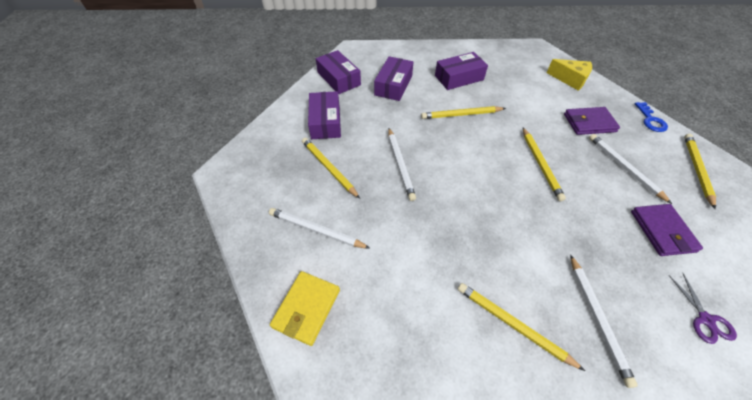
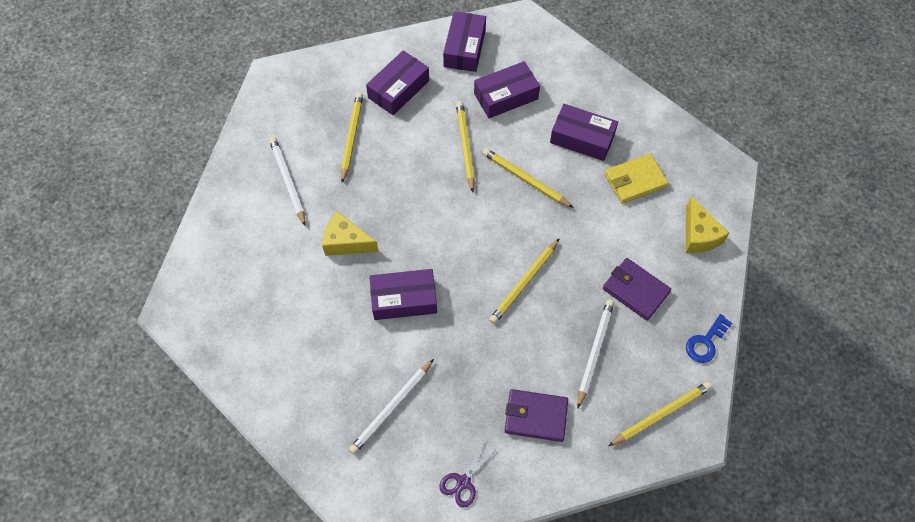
camera: 45 degrees right, 10 degrees up
(306, 308) = (226, 229): yellow wallet -> yellow wallet (635, 180)
(400, 164) = (409, 181): white pencil -> none
(411, 234) = (346, 242): none -> yellow cheese
(496, 235) = (404, 299): none -> purple box
(513, 324) = (333, 357): yellow pencil -> yellow pencil (465, 146)
(662, 231) = (536, 416): purple wallet -> purple wallet turned 60 degrees clockwise

